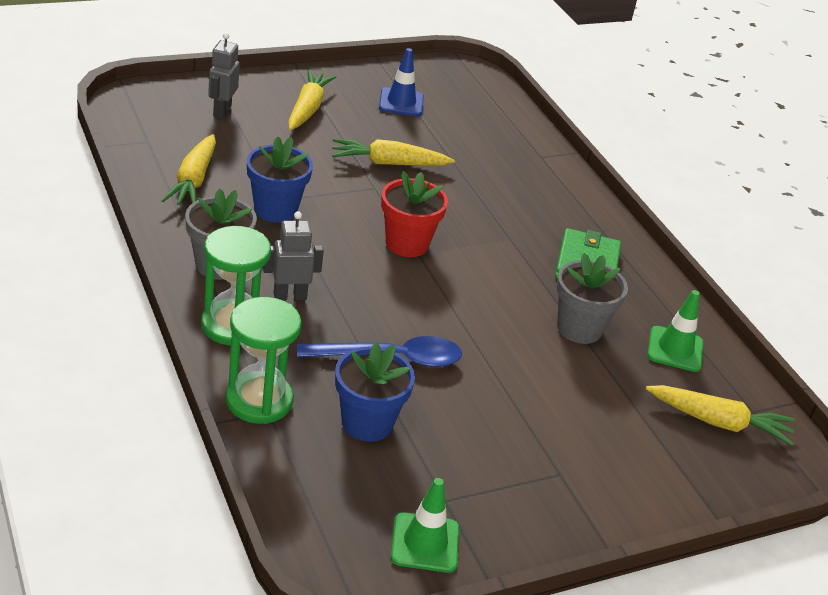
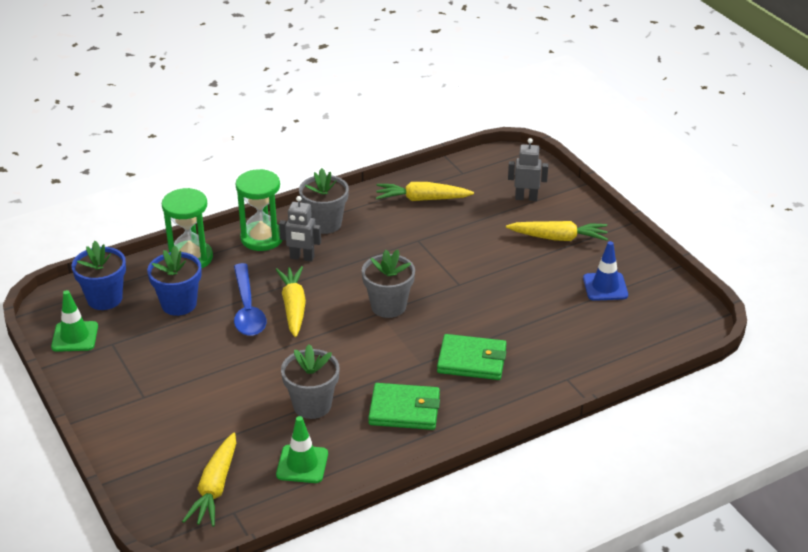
camera: 90 degrees right, 0 degrees up
(275, 209) = (403, 239): blue flower pot -> blue flower pot (104, 299)
(290, 296) = (302, 258): grey robot -> grey robot turned 120 degrees clockwise
(388, 163) = (499, 288): yellow carrot -> yellow carrot (293, 307)
(407, 244) = (388, 306): red flower pot -> grey flower pot
(509, 206) = (471, 360): none -> green wallet

